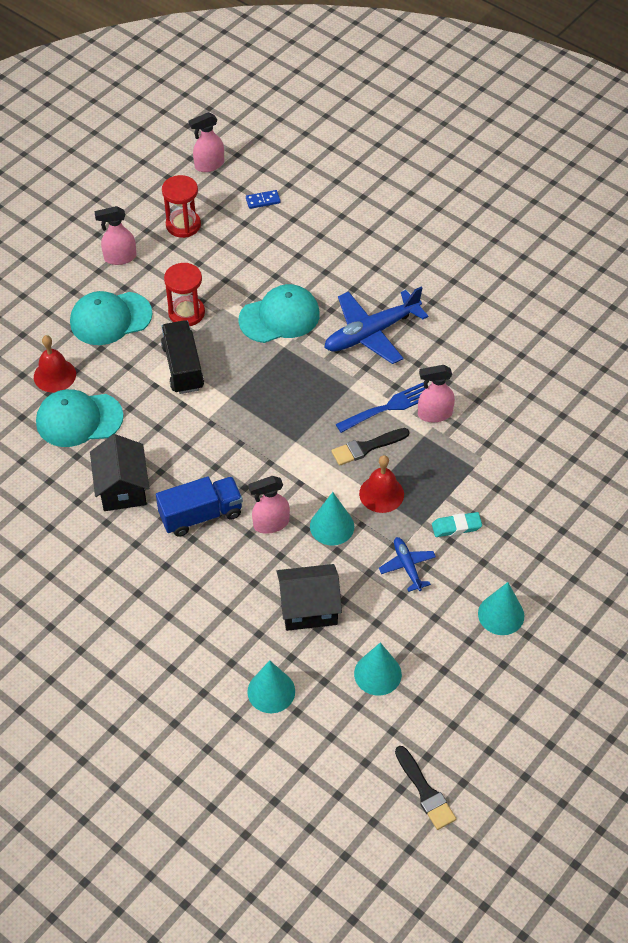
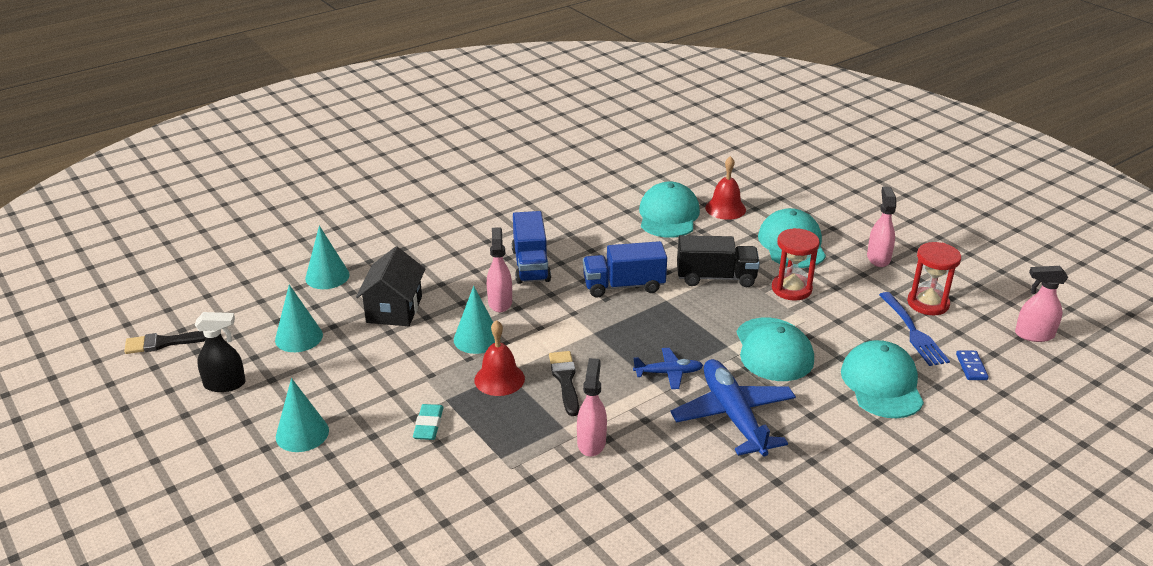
camera: 105 degrees right, 20 degrees down
(122, 488) = (581, 229): black house -> none
(209, 165) = (1034, 335): pink spray bottle -> pink spray bottle turned 75 degrees counterclockwise
(216, 433) = (623, 286): none -> blue truck
(301, 250) = (882, 384): none -> turquoise cap
(389, 407) = (615, 408): blue fork -> blue fork (913, 332)
(407, 567) = (400, 379): blue plane -> blue plane (668, 373)
(464, 705) = (225, 384): none -> black spray bottle

